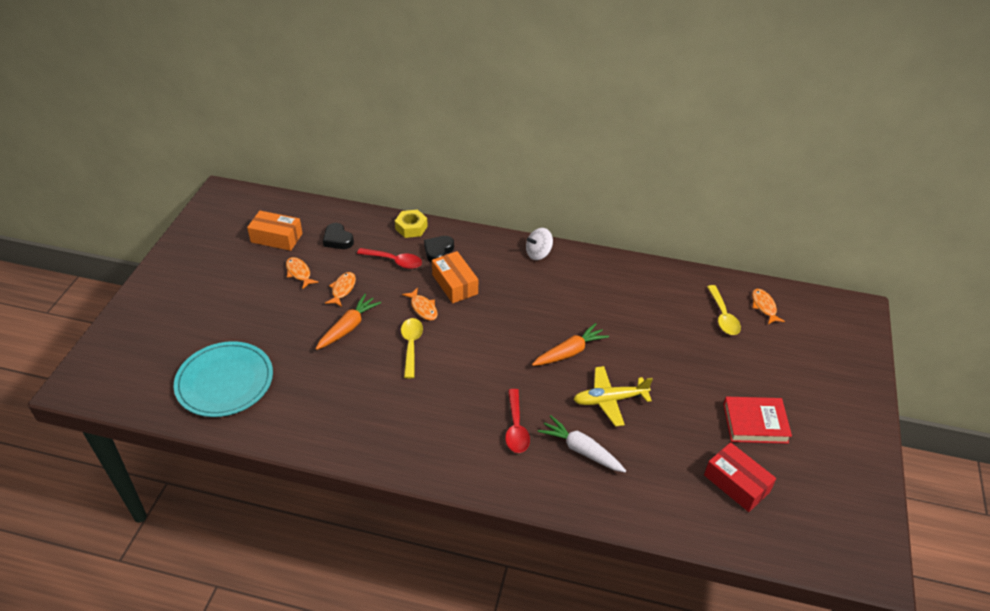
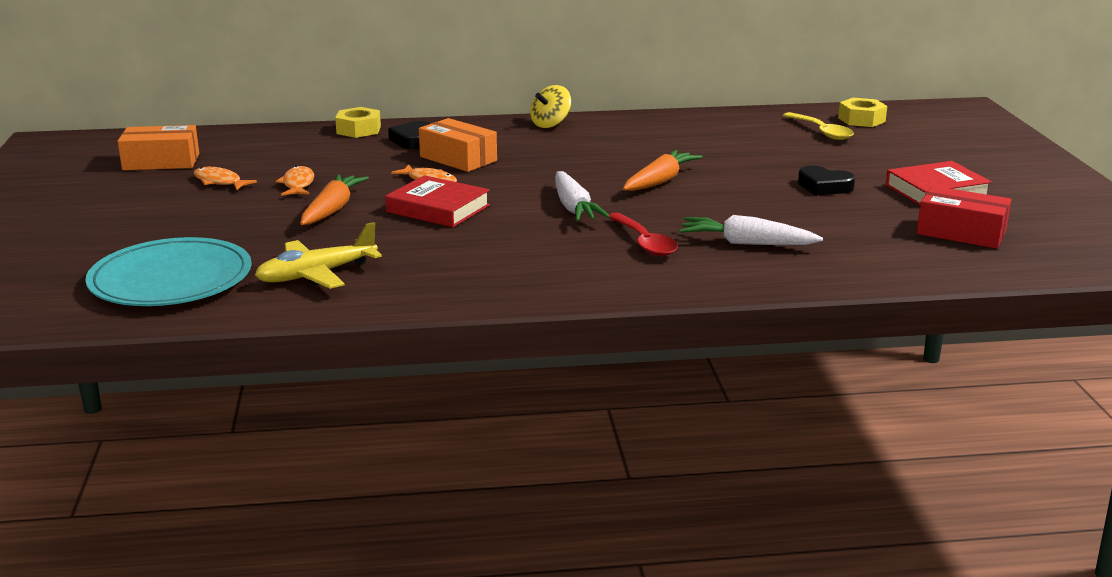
camera: 20 degrees left, 20 degrees down
(338, 239) = (257, 151): black heart -> black heart (824, 186)
(394, 261) = (357, 155): red spoon -> none
(411, 345) = (438, 208): yellow spoon -> red book
(495, 370) = (574, 208): none -> white carrot
(538, 253) = (550, 124): white spinning top -> yellow spinning top
(609, 400) = (745, 204): yellow plane -> yellow plane (316, 275)
(764, 306) = (861, 120): orange fish -> yellow nut

